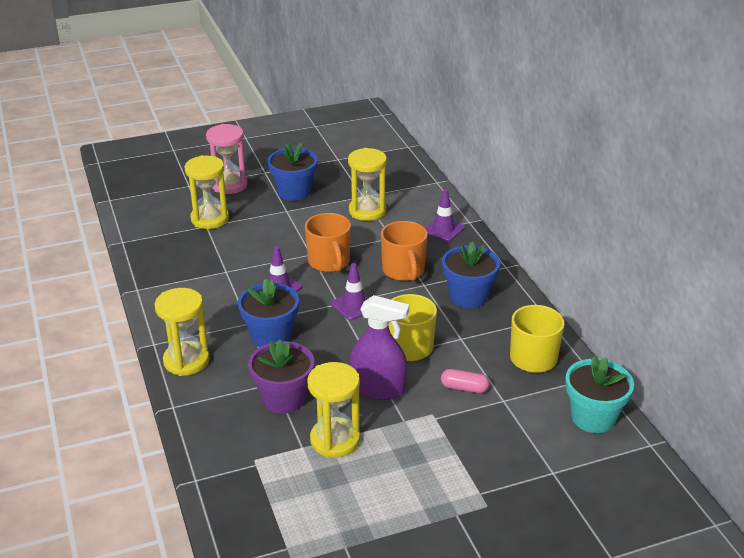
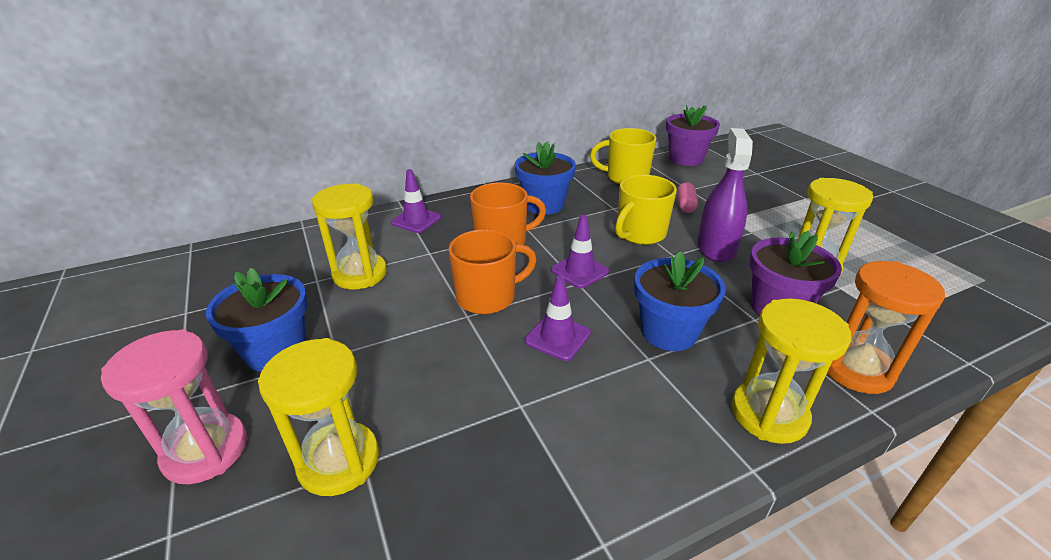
camera: 95 degrees left, 0 degrees up
(208, 414) = (856, 369): none -> orange hourglass
(593, 417) = (686, 159): turquoise flower pot -> purple flower pot

